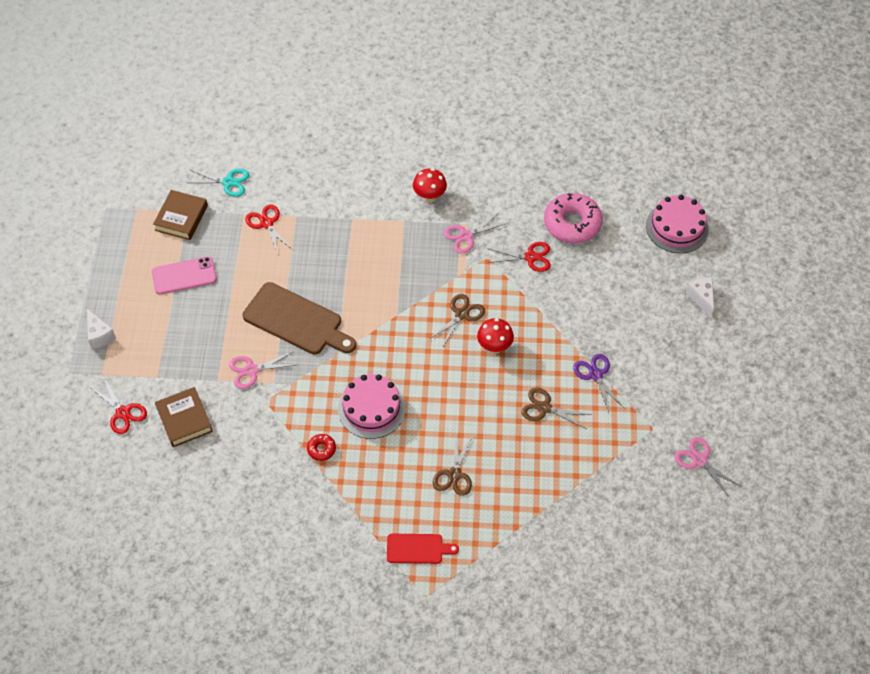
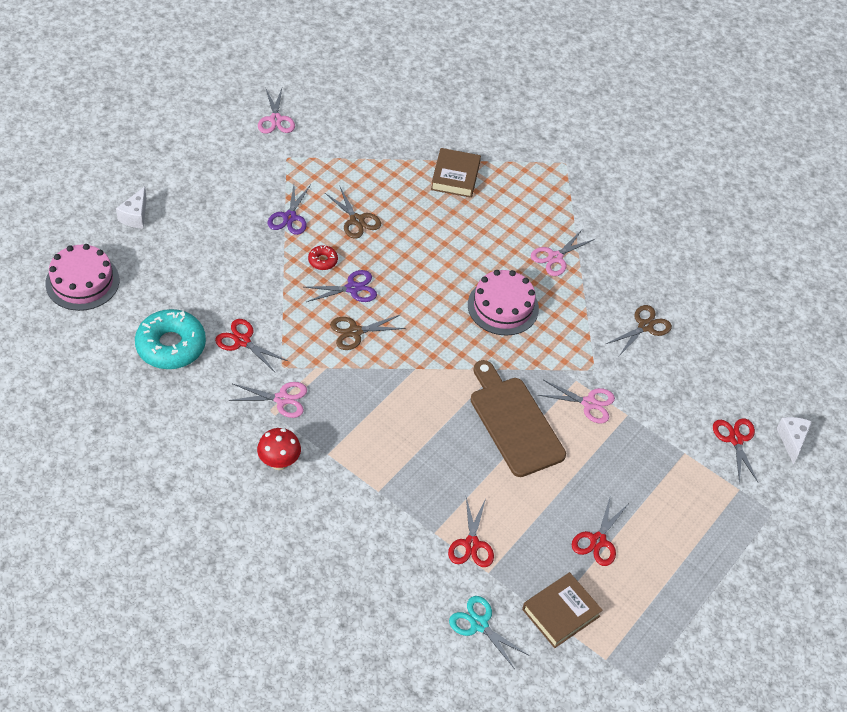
camera: 150 degrees left, 5 degrees down
(99, 335) = (722, 531): white cheese -> white cheese (792, 440)
(184, 276) = (598, 540): pink phone -> red scissors
(184, 419) = (679, 398): brown book -> brown book (455, 176)
(321, 449) = (571, 302): red donut -> red donut (323, 260)
(363, 484) = (555, 257): none -> pink scissors
(418, 549) = (546, 192): red cutting board -> none
(454, 474) = (475, 220): brown scissors -> brown scissors (645, 326)
(494, 347) = (352, 288): red mushroom -> purple scissors
(572, 224) = (171, 346): pink donut -> turquoise donut

